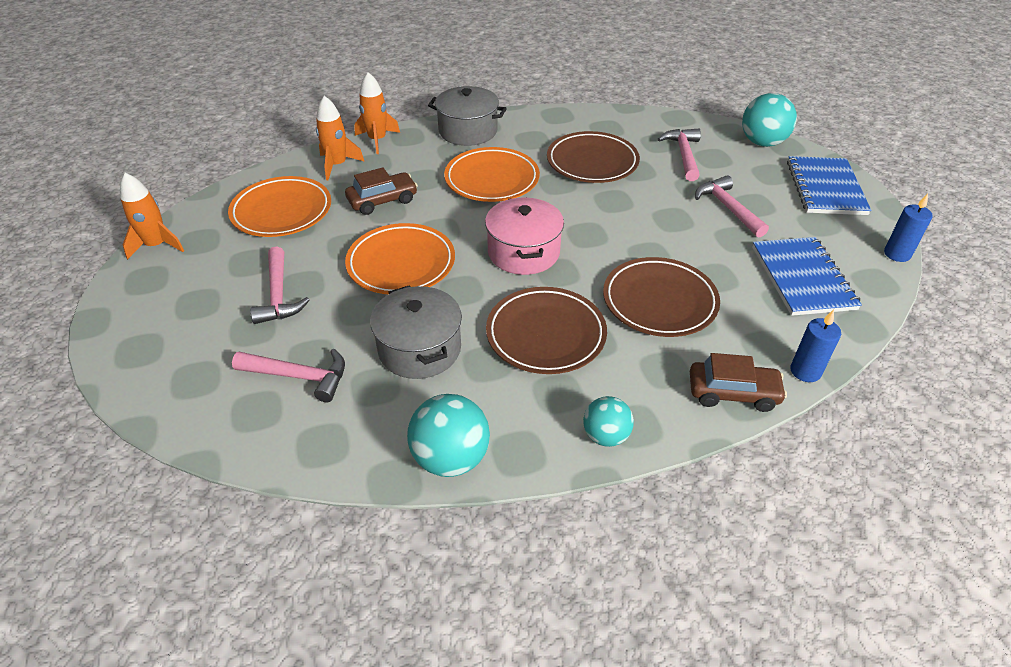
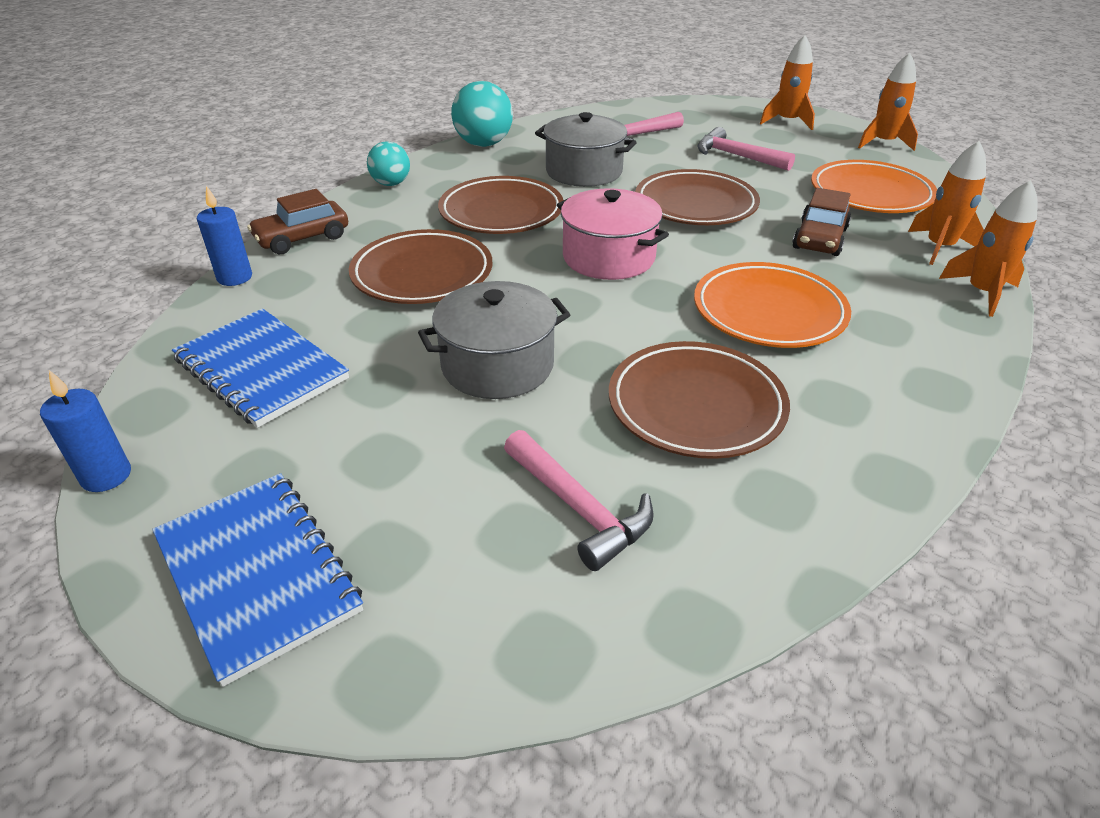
camera: 140 degrees right, 5 degrees down
(148, 313) = (787, 121): none -> orange rocket
(401, 264) = (695, 205): orange plate -> brown plate
(468, 131) = (931, 364): grey pot -> grey pot (497, 365)
(728, 208) = (420, 428): pink hammer -> none
(762, 142) = (449, 654): turquoise ball -> none

